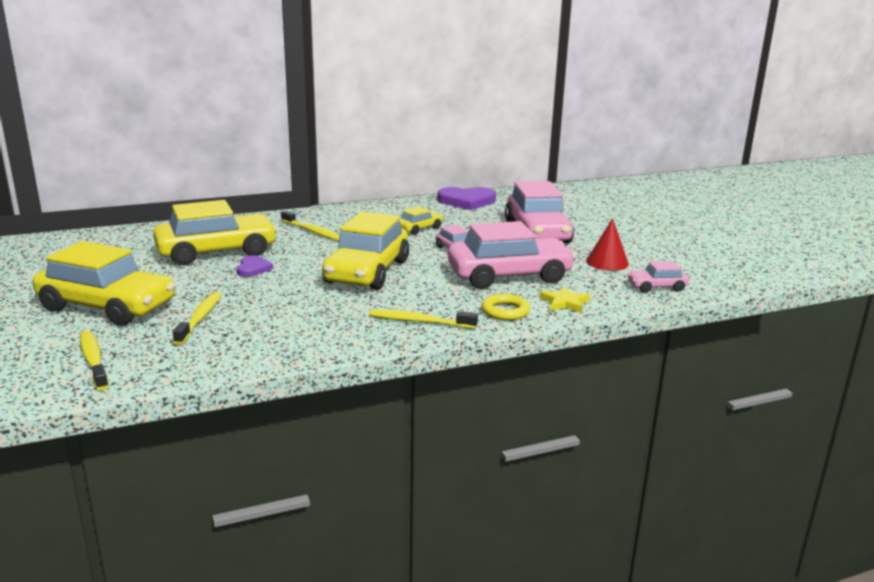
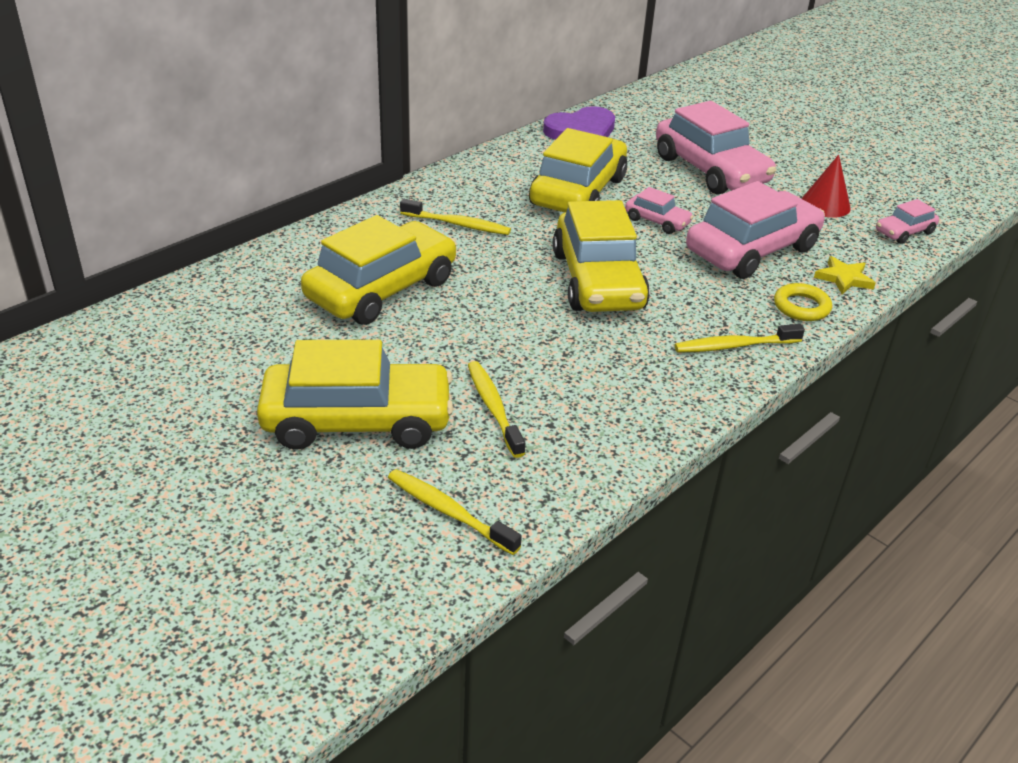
camera: 25 degrees left, 15 degrees up
(253, 268) = (460, 307): purple heart -> none
(419, 228) = (578, 192): yellow car -> yellow car, size x2.15

